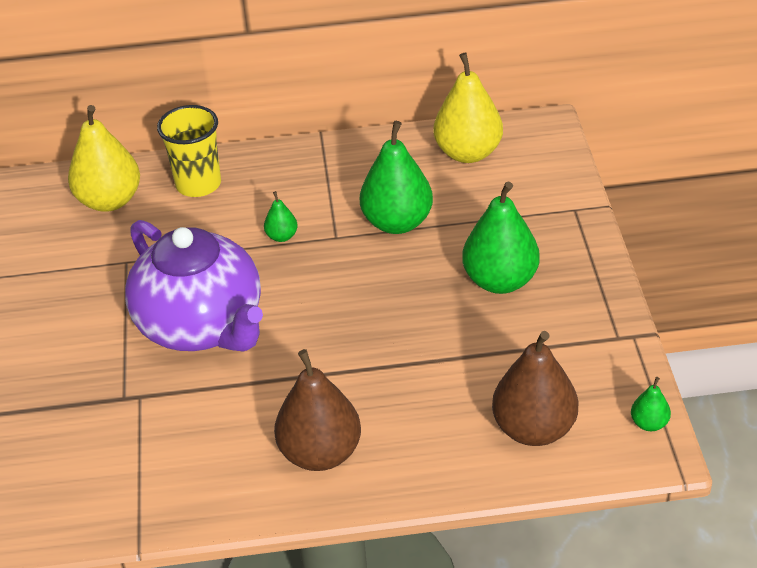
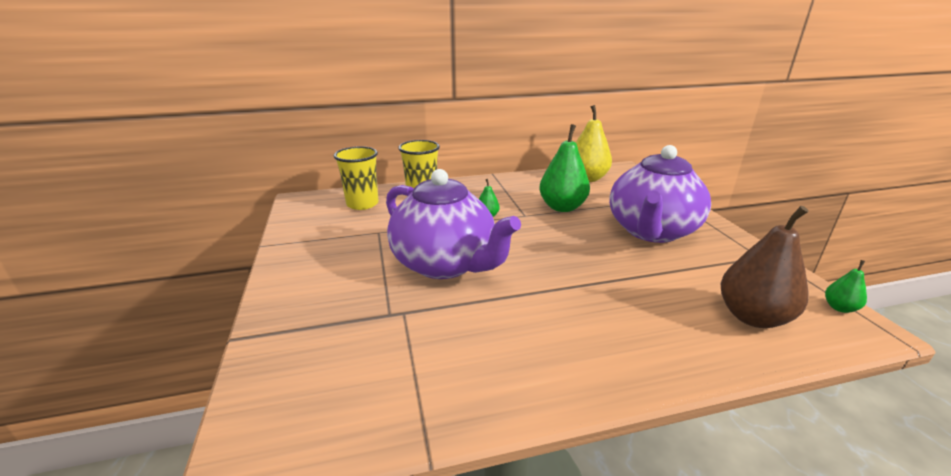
camera: 10 degrees left, 15 degrees down
(109, 201) = (362, 204): yellow pear -> yellow cup
(320, 453) = (582, 346): brown pear -> none
(500, 281) = (651, 231): green pear -> purple teapot

